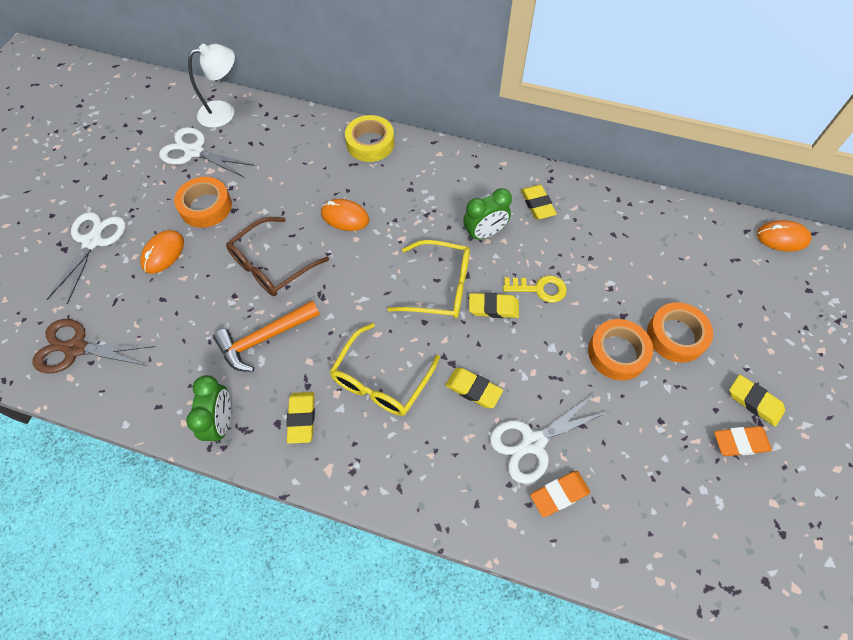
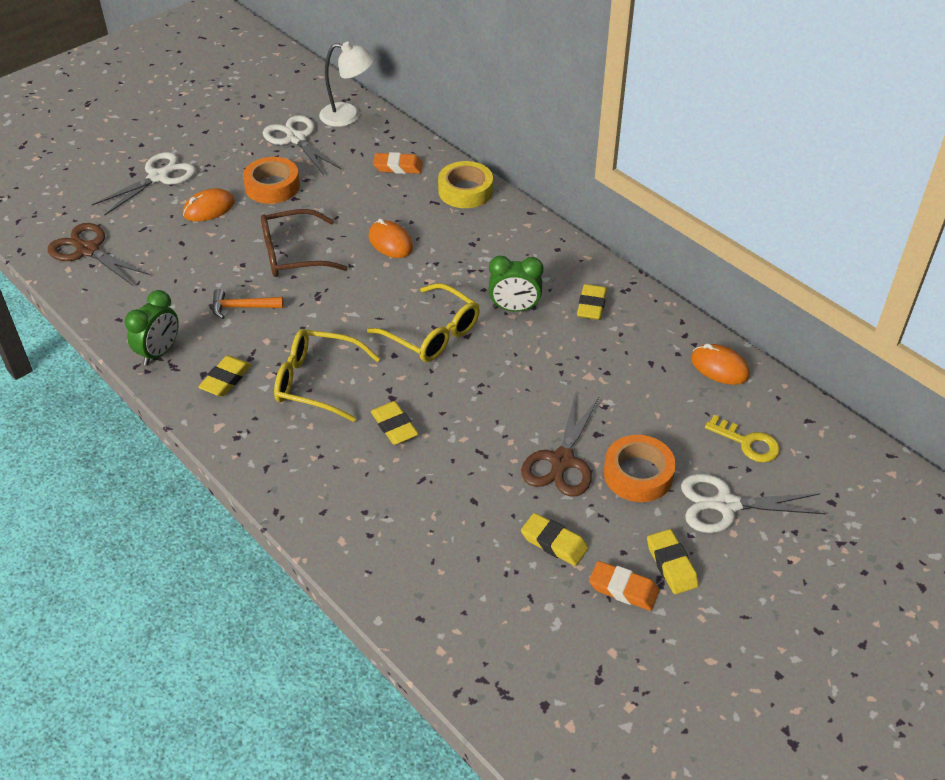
camera: 30 degrees right, 15 degrees down
(264, 338) = (242, 307): orange hammer -> orange hammer, size x0.66
(381, 380) = (317, 382): yellow glasses -> yellow glasses turned 45 degrees clockwise
(493, 308) = (470, 372): yellow eraser -> yellow eraser (554, 543)
(533, 442) = (415, 492): white scissors -> white scissors (726, 505)
(539, 289) = (529, 376): yellow key -> yellow key (747, 443)
(559, 494) = (404, 541): orange eraser -> orange eraser (398, 167)
(617, 353) = (562, 461): orange tape -> brown scissors
(782, 238) = (846, 443): orange mouse -> orange mouse (719, 367)

